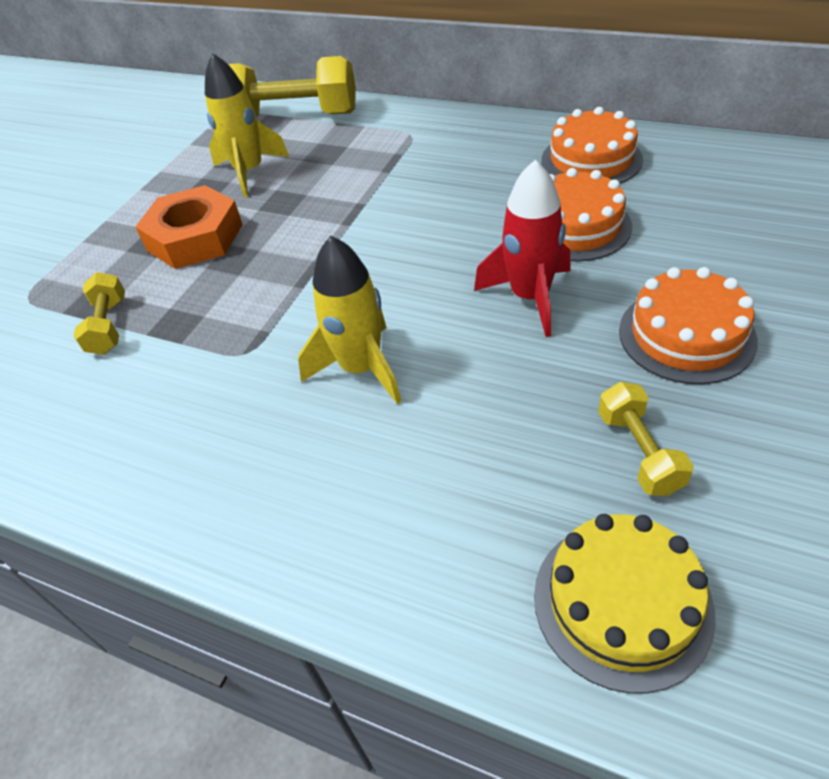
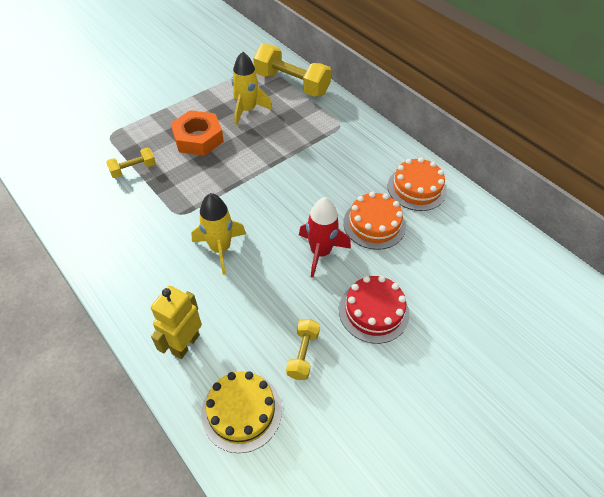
camera: 20 degrees right, 5 degrees up
(109, 326) = (133, 169): yellow dumbbell -> yellow dumbbell turned 45 degrees clockwise
(422, 547) = (185, 344): none -> yellow robot
(686, 335) = (373, 311): orange cake -> red cake

